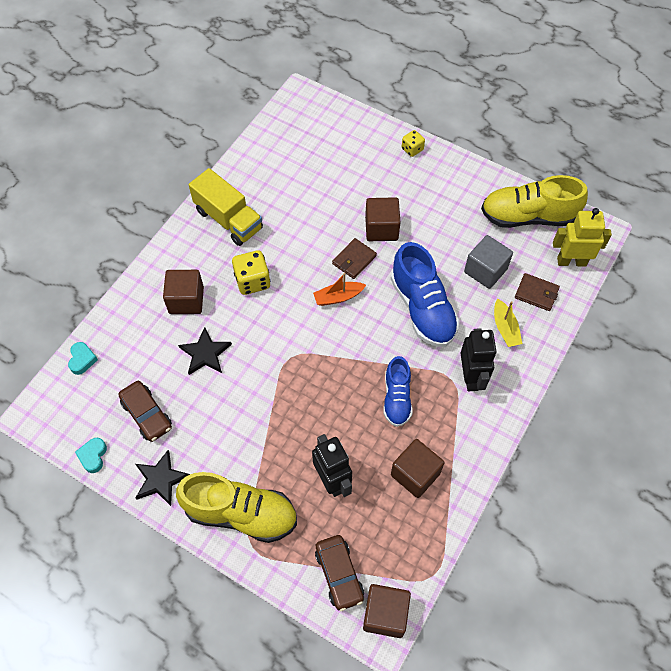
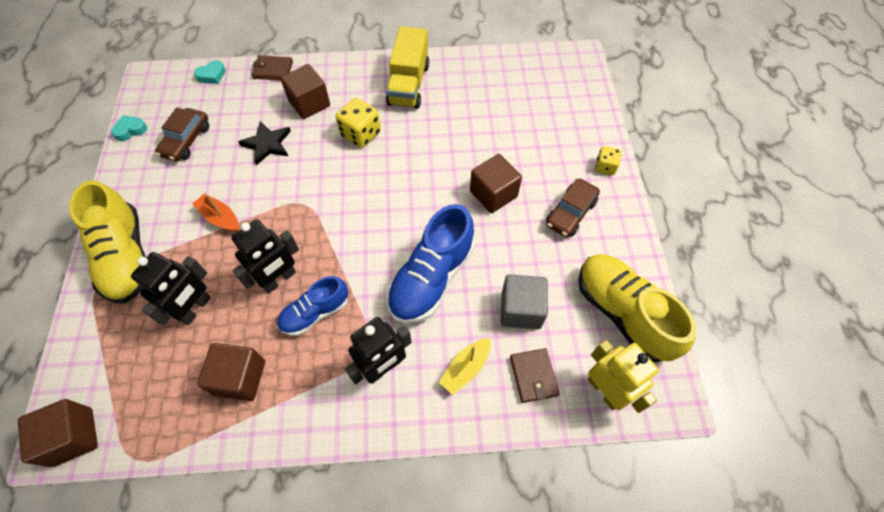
camera: 55 degrees right, 0 degrees up
(160, 479) = (131, 183): black star -> none
(338, 297) = (391, 203): orange boat -> orange boat (220, 217)
(339, 574) = (99, 370): brown car -> brown car (570, 213)
(349, 408) = (279, 279): none -> black robot
(354, 260) = (441, 192): brown wallet -> brown wallet (273, 70)

